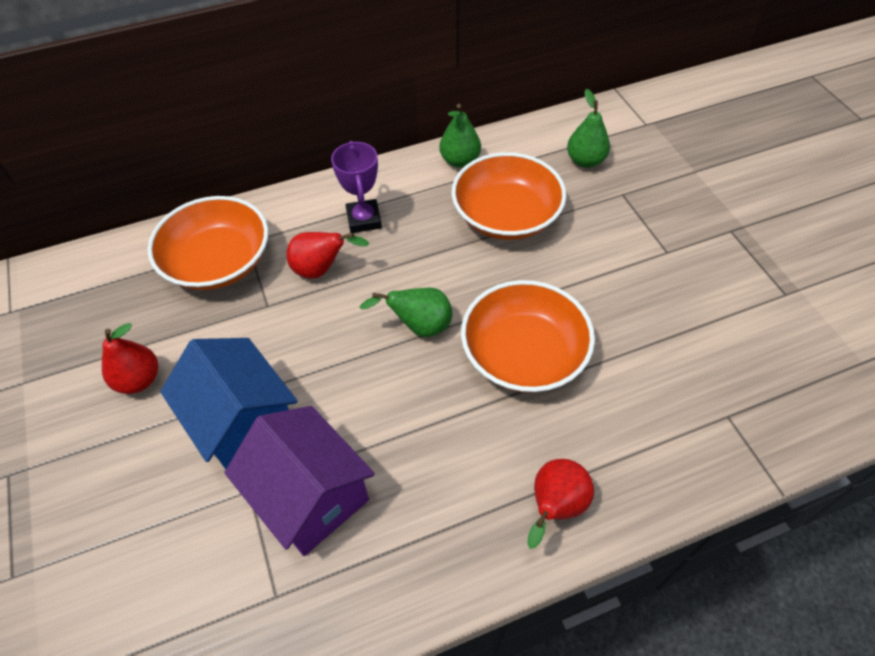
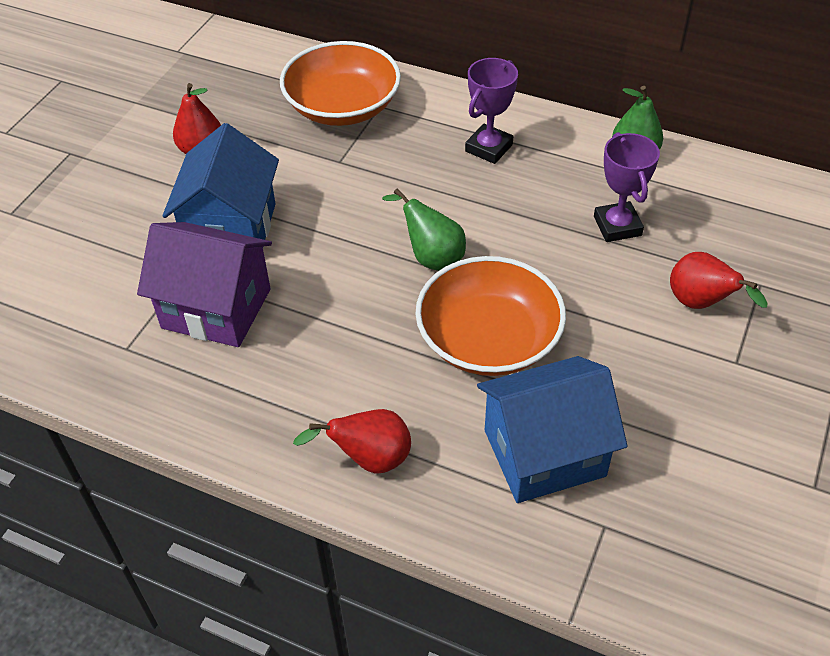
camera: 45 degrees right, 5 degrees down
(311, 497) = (216, 308): purple house -> purple house turned 75 degrees counterclockwise
(321, 270) = (409, 163): red pear -> red pear (701, 304)
(506, 215) = (617, 226): orange bowl -> purple trophy
(585, 161) = (761, 232): green pear -> none
(644, 401) = (544, 453): none -> blue house

